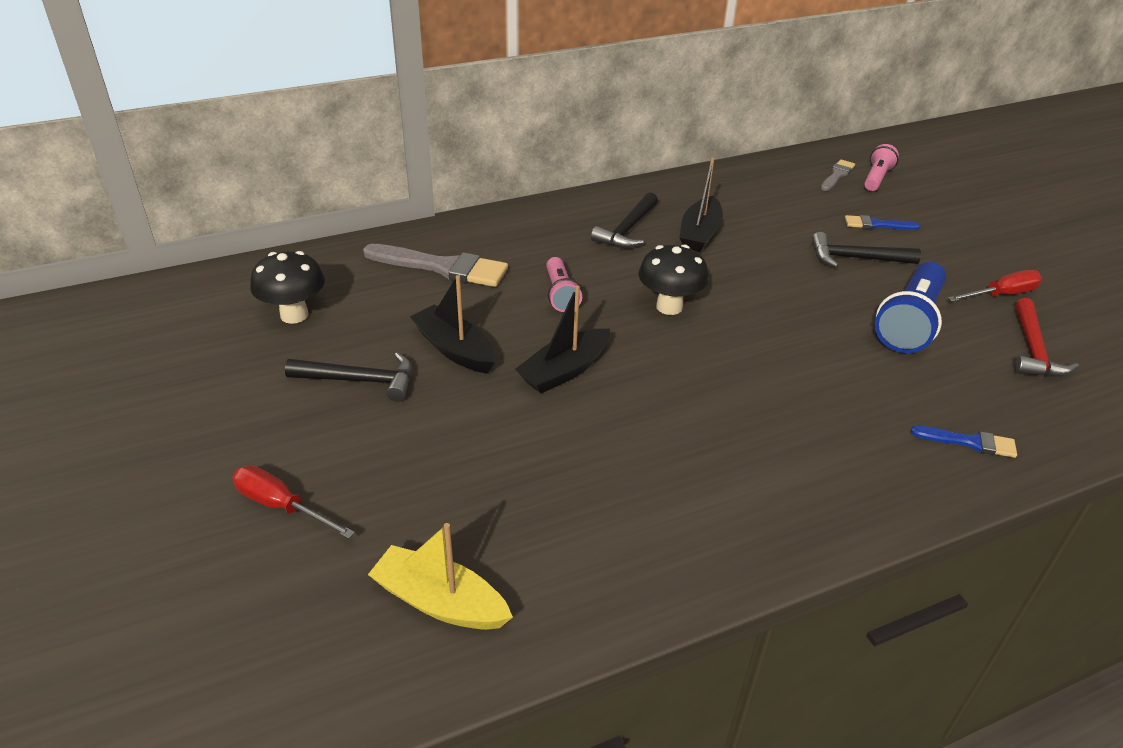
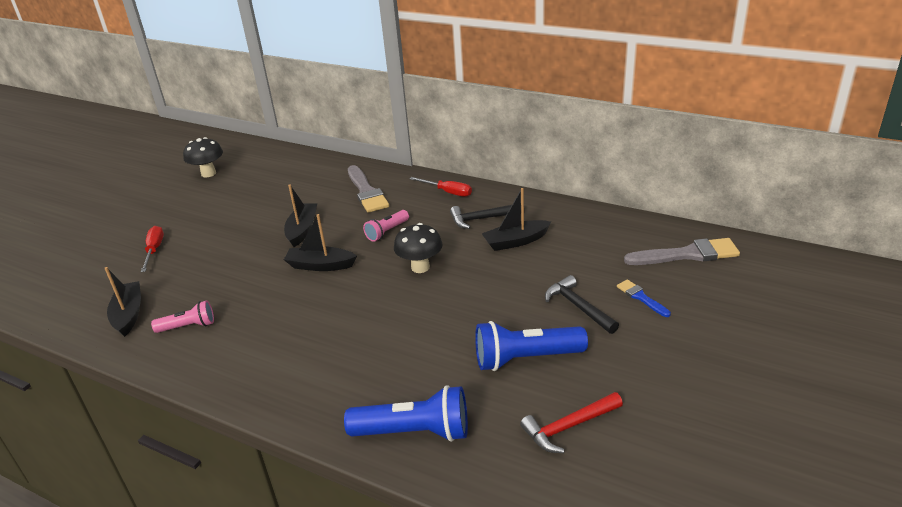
camera: 55 degrees right, 5 degrees down
(294, 315) = (281, 182): black mushroom -> black mushroom (208, 173)
(360, 380) = (252, 222): black hammer -> none
(440, 602) = (128, 314): yellow boat -> black boat
(837, 175) = (687, 254): grey brush -> grey brush, size x1.87
(876, 178) = (713, 271): pink flashlight -> pink flashlight (188, 326)
(969, 442) = (414, 432): blue brush -> blue flashlight
(1001, 295) = (628, 387): red screwdriver -> red screwdriver (448, 192)

